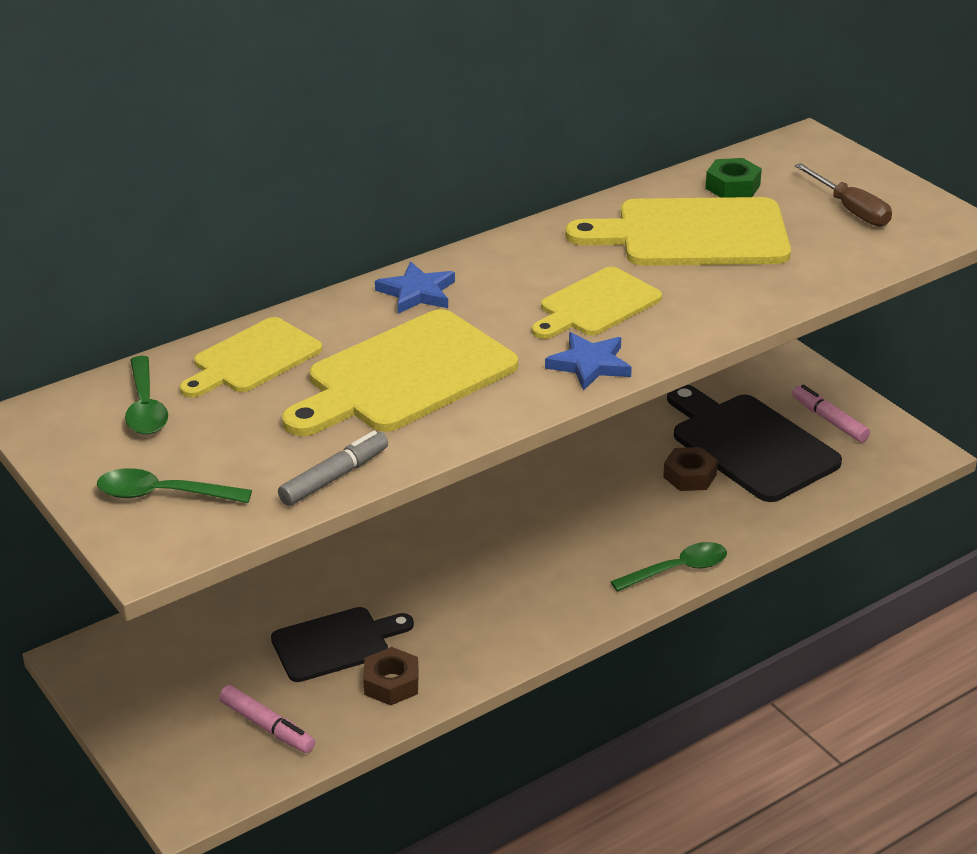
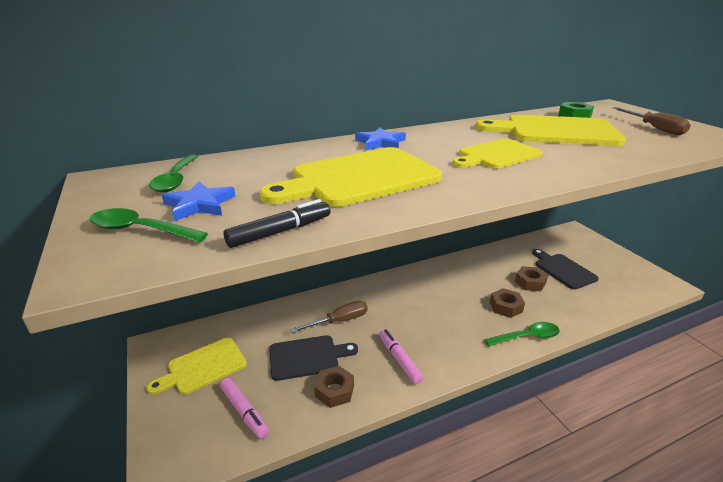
camera: 10 degrees right, 5 degrees down
(253, 359) = (263, 162): yellow cutting board -> yellow cutting board (203, 367)
(334, 477) = (280, 232): grey marker -> black marker
(372, 582) = (339, 321): none -> brown screwdriver
(589, 364) = (494, 182): blue star -> blue star (199, 204)
(646, 525) = (506, 307): none -> brown nut
(749, 444) = (563, 270): black cutting board -> black cutting board, size x0.62
(829, 420) = (607, 262): pink marker -> pink marker (399, 359)

